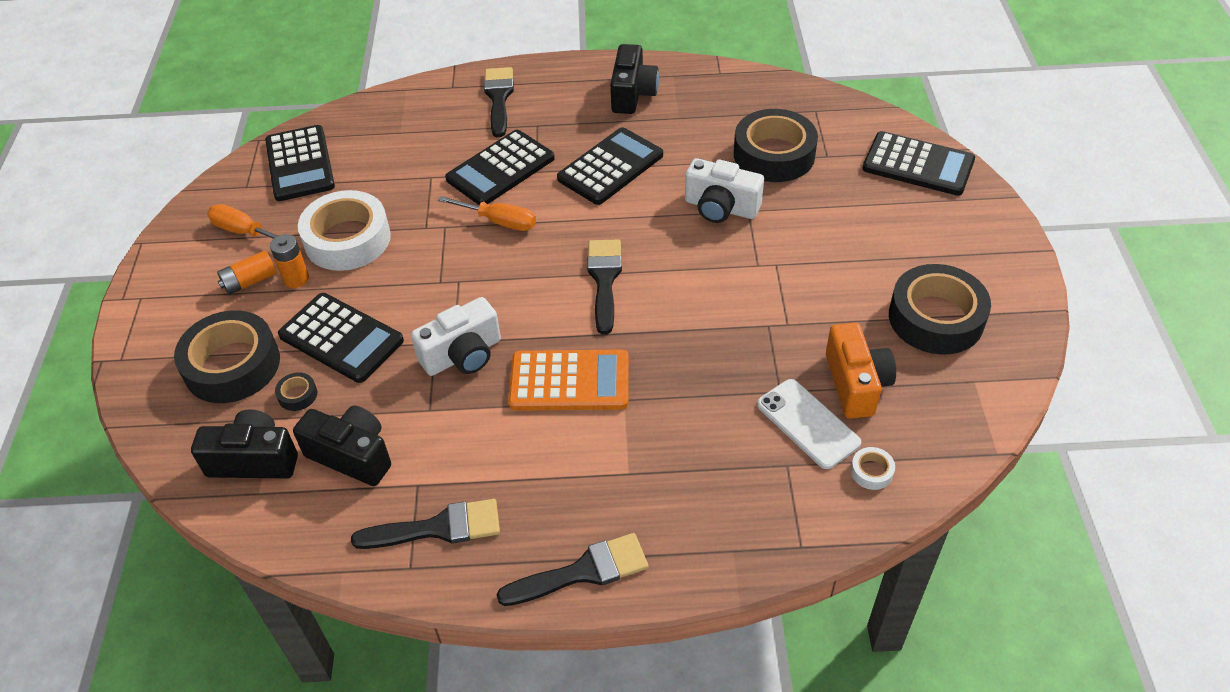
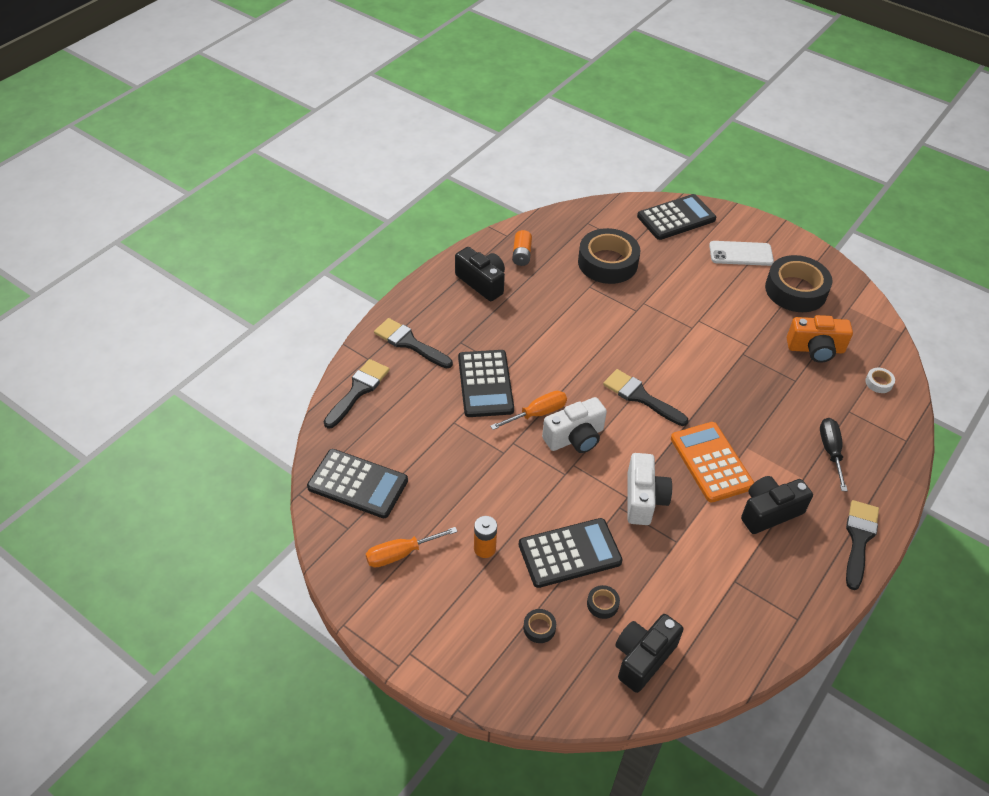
camera: 55 degrees left, 0 degrees up
(232, 365) = (539, 628): black tape -> black tape, size x0.40
(250, 281) = (460, 576): orange battery -> orange battery (521, 254)
(347, 239) = (472, 499): white tape -> none
(352, 456) = (683, 602): black camera -> black camera (769, 512)
(437, 528) = (777, 589): black brush -> black brush (358, 391)
(569, 381) = (711, 462): orange calculator -> orange calculator turned 60 degrees counterclockwise
(610, 167) = (541, 334): black calculator -> none
(698, 478) = (830, 451): none -> black screwdriver
(721, 207) = (629, 311): white camera -> white camera (575, 437)
(808, 424) = (827, 385): white phone -> white phone (741, 254)
(856, 384) = (815, 349): orange camera -> orange camera turned 150 degrees clockwise

